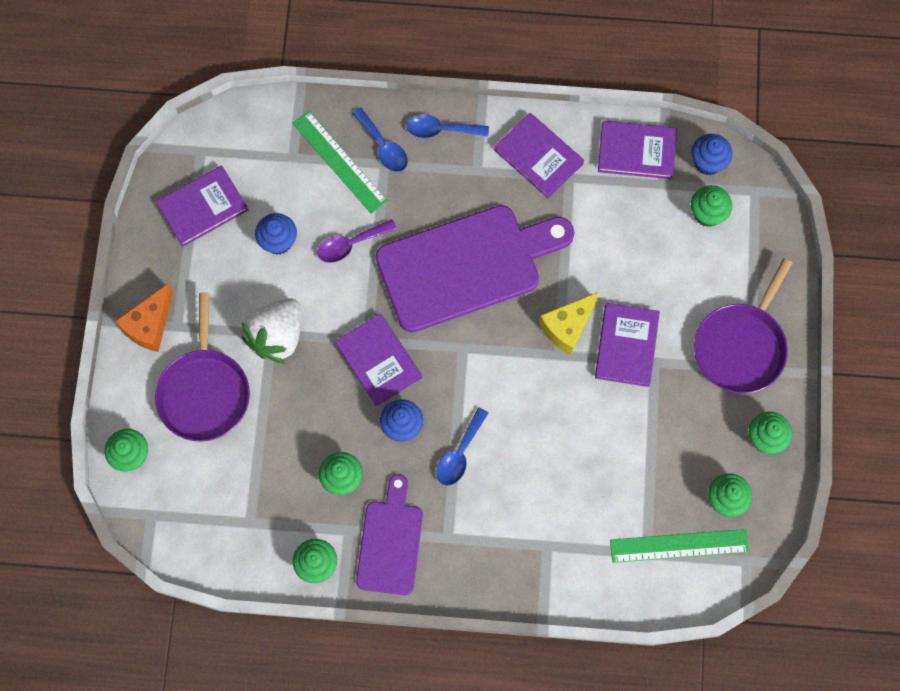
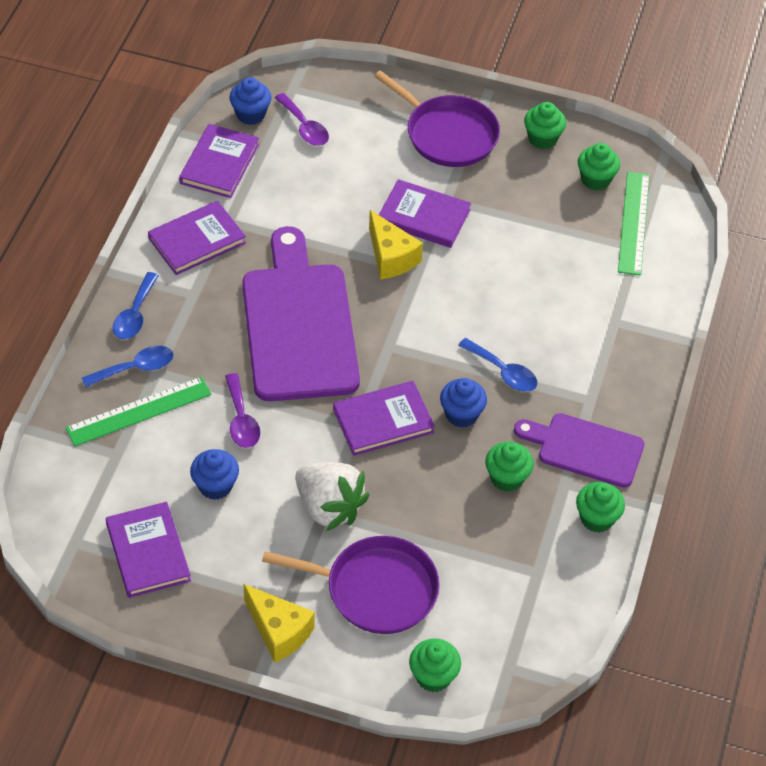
camera: 80 degrees left, 20 degrees down
(149, 325) = (279, 631): orange cheese -> yellow cheese
(707, 214) = (304, 127): green cupcake -> purple spoon

